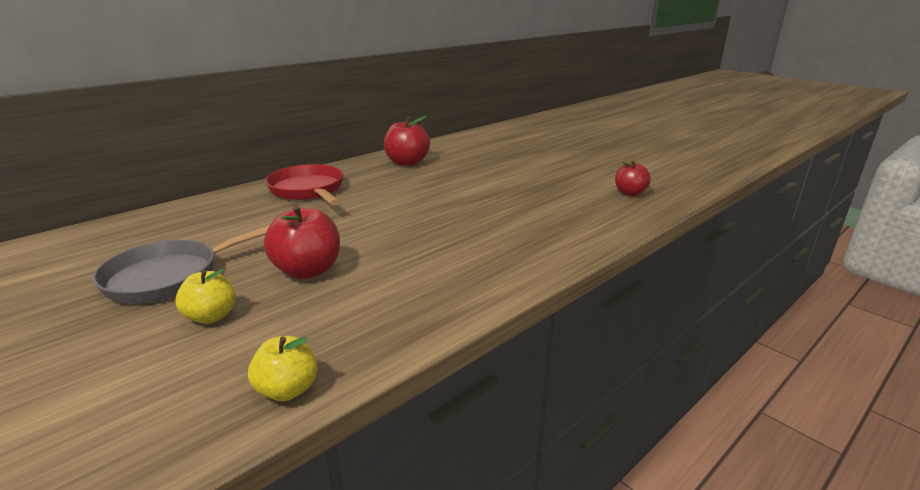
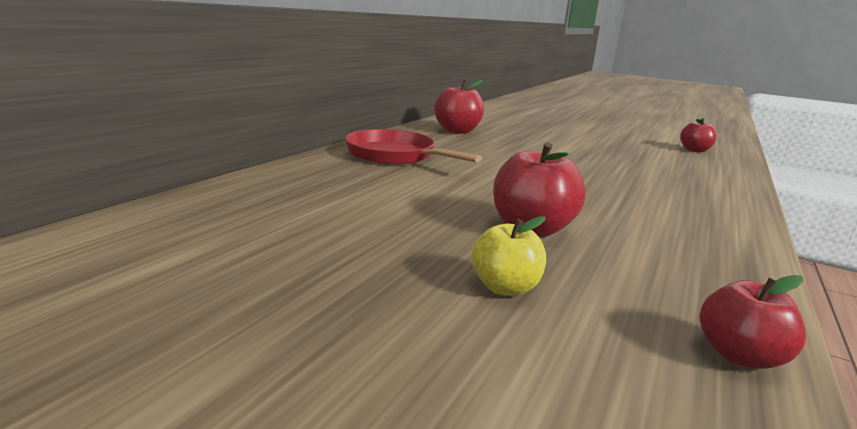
camera: 20 degrees left, 5 degrees down
(171, 276) = (375, 249): grey pan -> none
(287, 390) = (739, 355): yellow apple -> red apple

